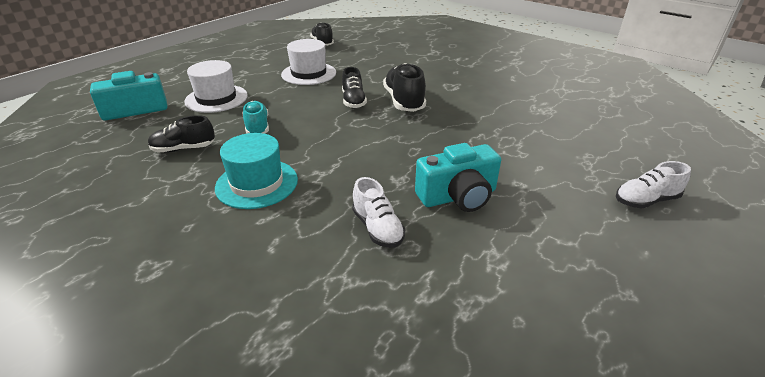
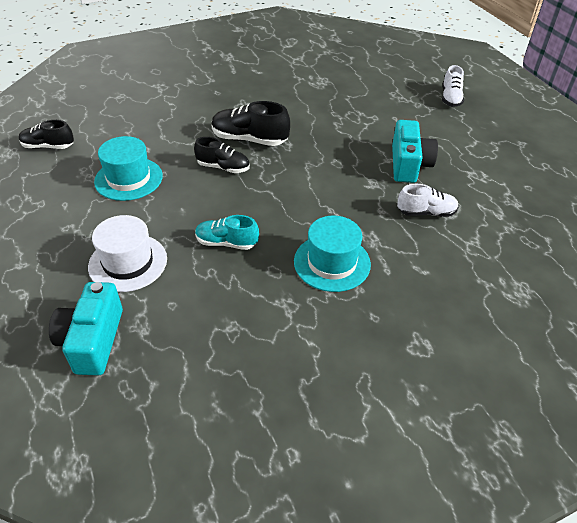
camera: 65 degrees left, 10 degrees up
(183, 149) = (233, 305): black shoe -> none
(309, 73) = (128, 179): white hat -> turquoise hat

